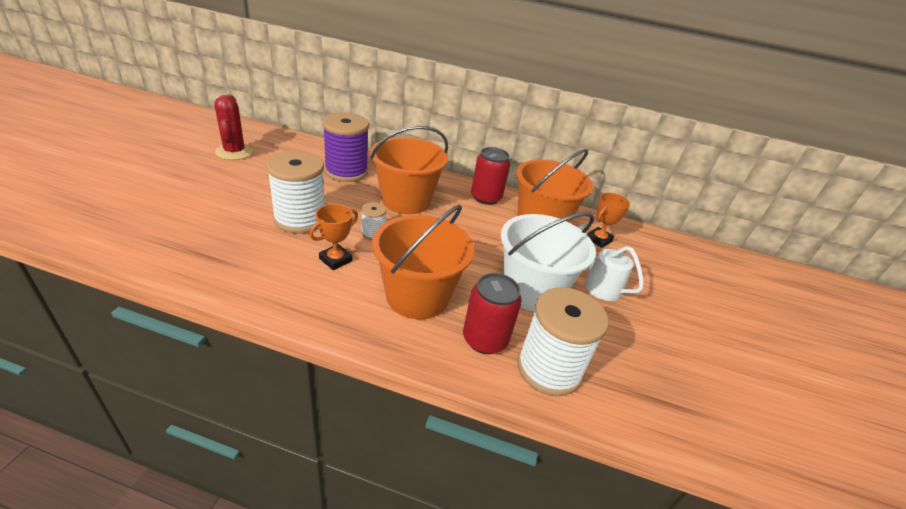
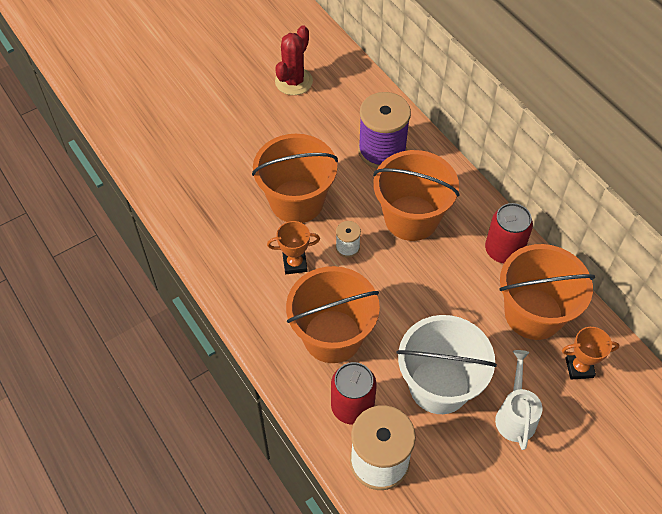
camera: 45 degrees right, 20 degrees up
(300, 219) = (297, 201): white spool -> orange bucket

